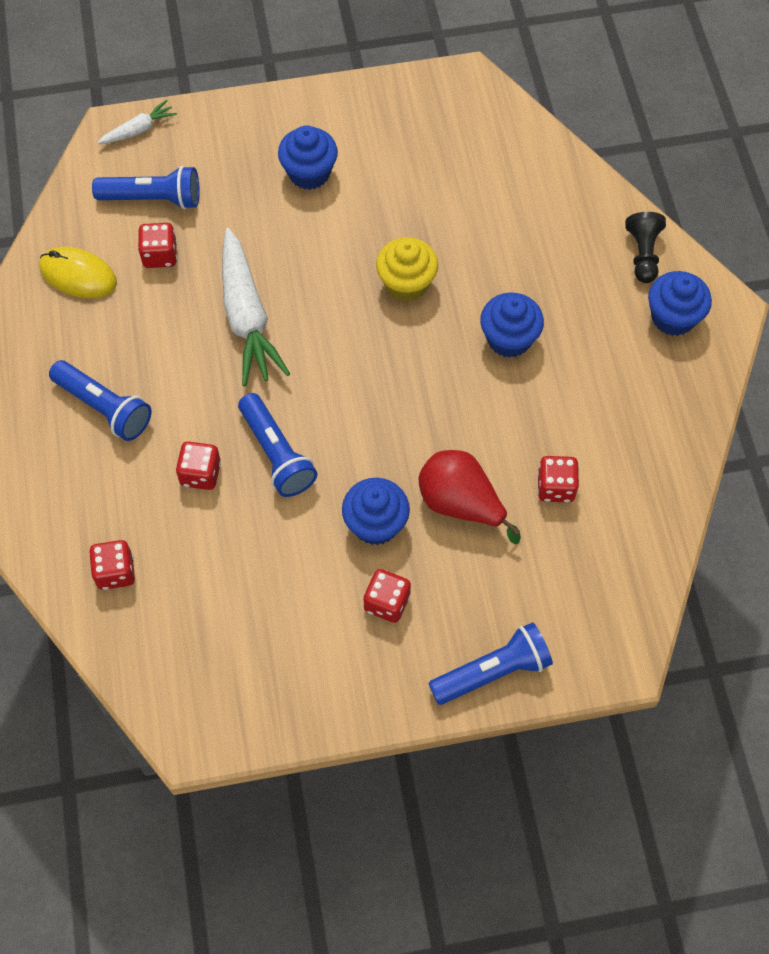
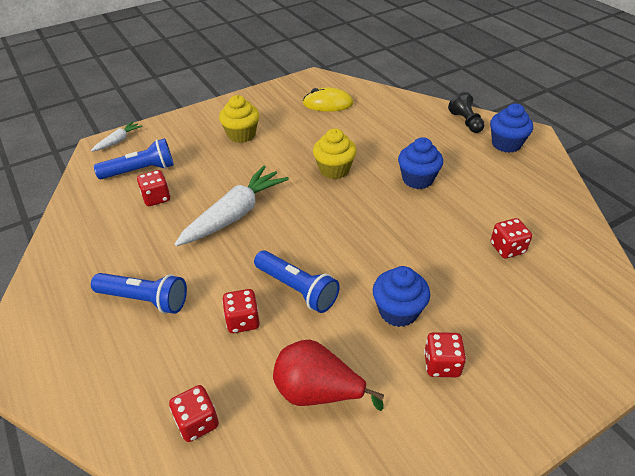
camera: 20 degrees left, 20 degrees down
(78, 275) = (97, 224): yellow mouse -> yellow mouse (328, 104)
(247, 317) = (235, 214): white carrot -> white carrot turned 105 degrees counterclockwise
(309, 173) = (241, 135): blue cupcake -> yellow cupcake
(461, 504) = (451, 278): red pear -> red pear (318, 392)
(492, 672) = (558, 387): blue flashlight -> none

